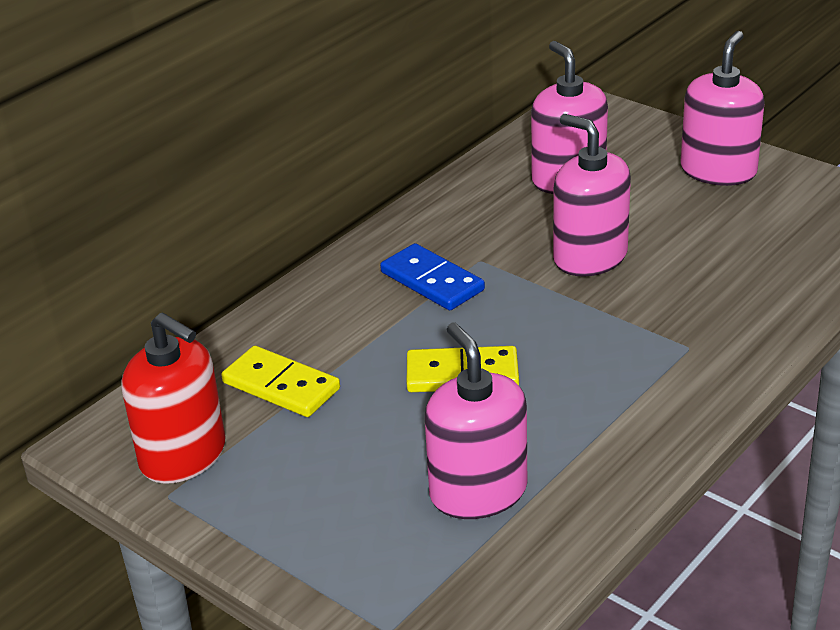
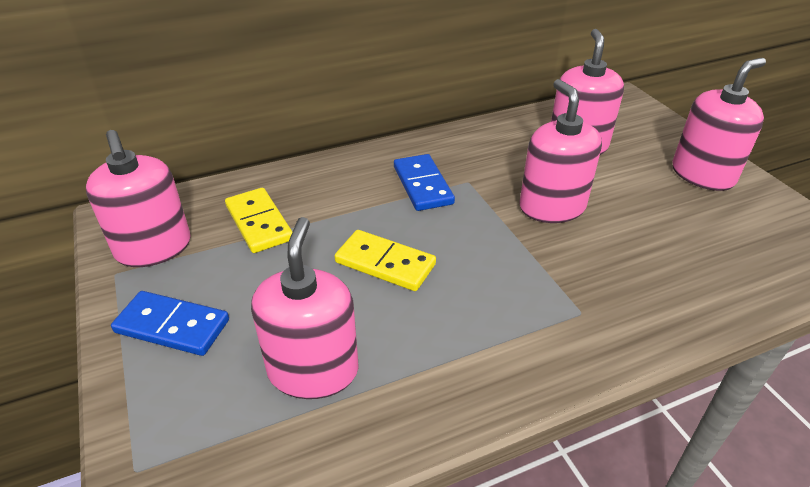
camera: 25 degrees right, 5 degrees up
(183, 455) = (154, 248): red soap dispenser -> pink soap dispenser
(293, 515) = (172, 326): none -> blue domino

